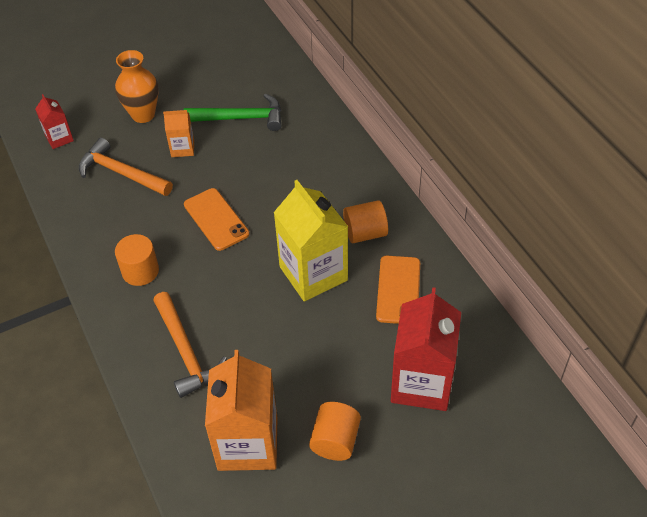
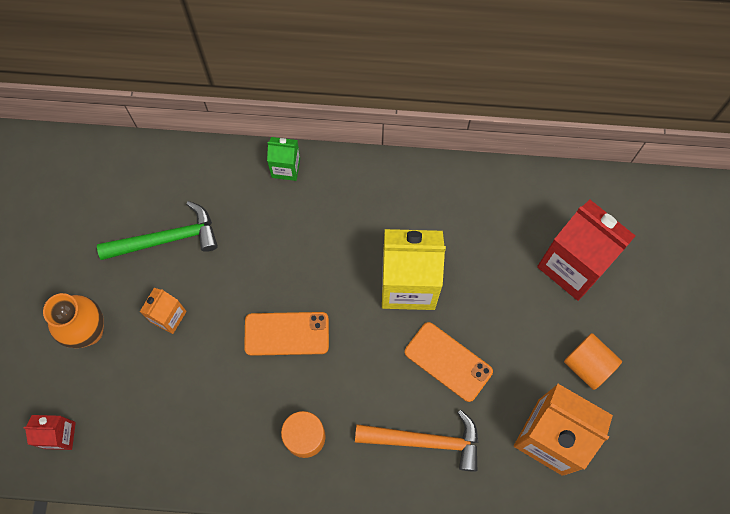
camera: 60 degrees left, 20 degrees up
(121, 173) = (160, 394): orange hammer -> none
(240, 118) = (166, 239): green hammer -> green hammer turned 45 degrees clockwise
(349, 152) = (286, 167): none -> green carton
(365, 233) = (392, 213): orange cylinder -> none
(398, 290) = (471, 225): orange phone -> orange phone (448, 361)

